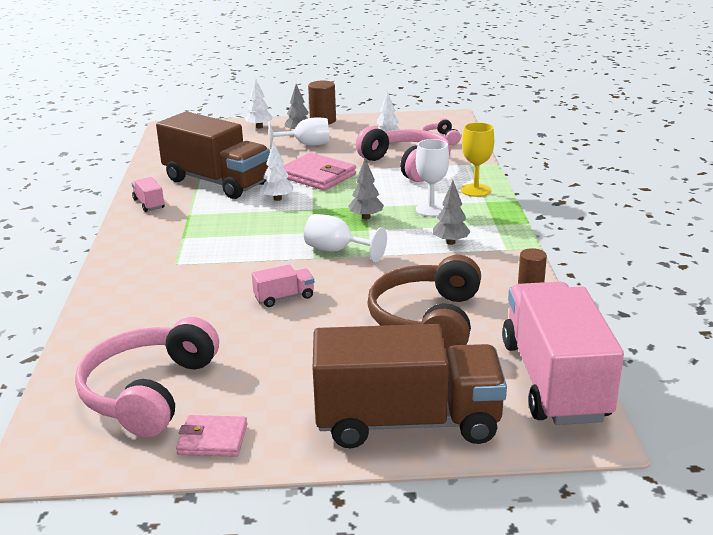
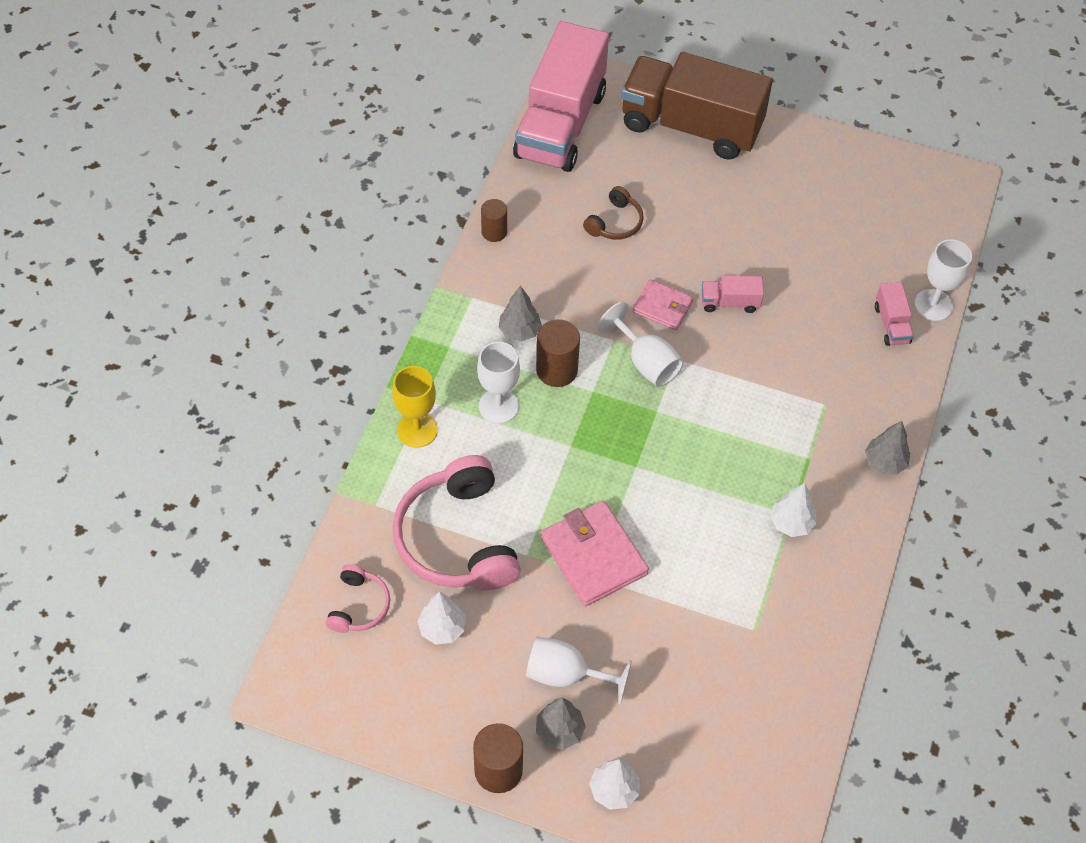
camera: 160 degrees left, 30 degrees up
(77, 343) = (933, 305): none -> white goblet
(149, 204) = (839, 565): pink truck -> pink truck (891, 324)
(149, 392) = (875, 222): pink headphones -> none
(212, 439) = (834, 159): pink wallet -> pink wallet (662, 307)
(216, 182) = (736, 595): brown truck -> none
(277, 199) = (670, 510): white tree -> white tree (791, 523)
(366, 217) = (582, 419): grey tree -> grey tree (885, 462)
(404, 232) = (557, 370): none -> brown cylinder
(427, 320) = (615, 223): brown headphones -> brown headphones, size x0.49

